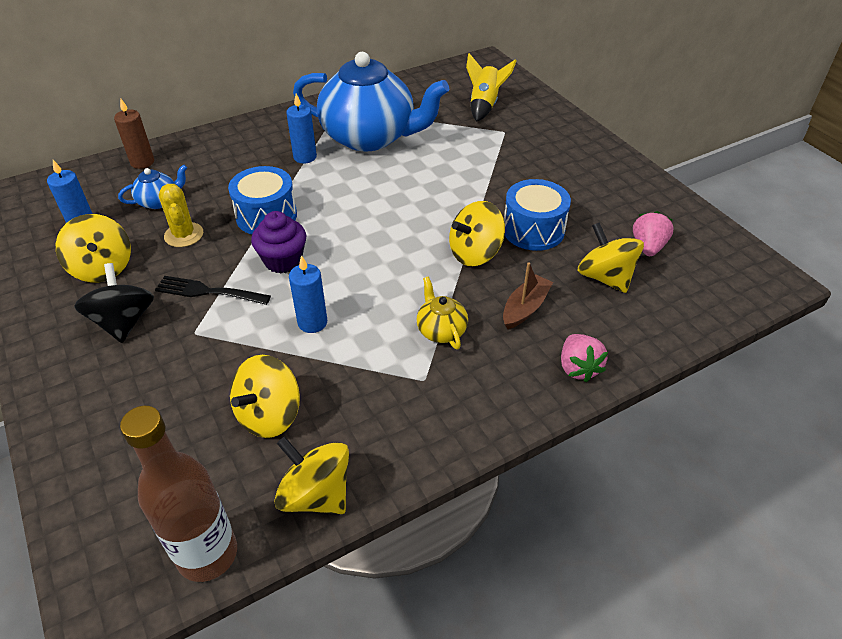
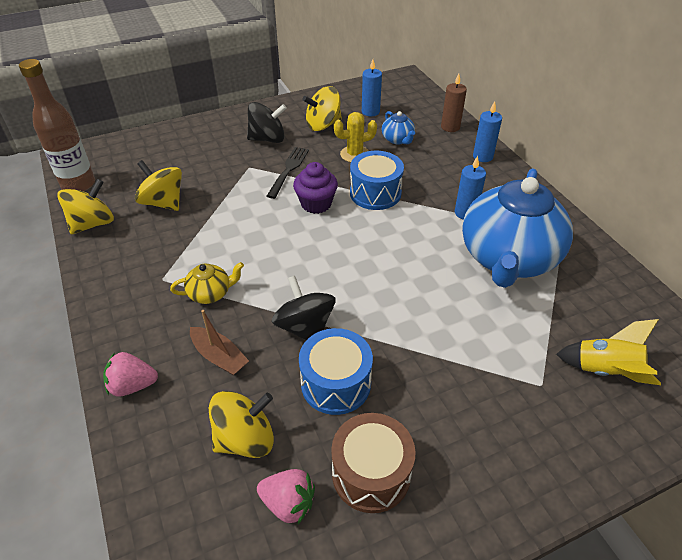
camera: 95 degrees right, 0 degrees up
(312, 322) = (242, 220): blue candle -> blue candle (482, 156)
(475, 253) = (305, 327): yellow spinning top -> black spinning top
(607, 208) = (371, 473): none -> brown drum

